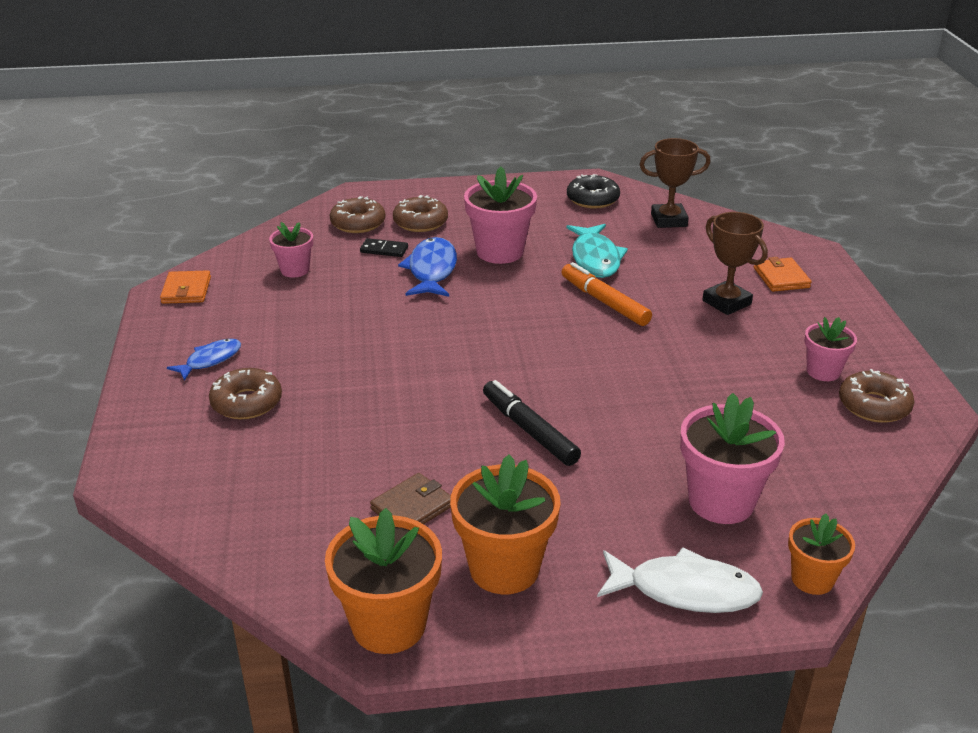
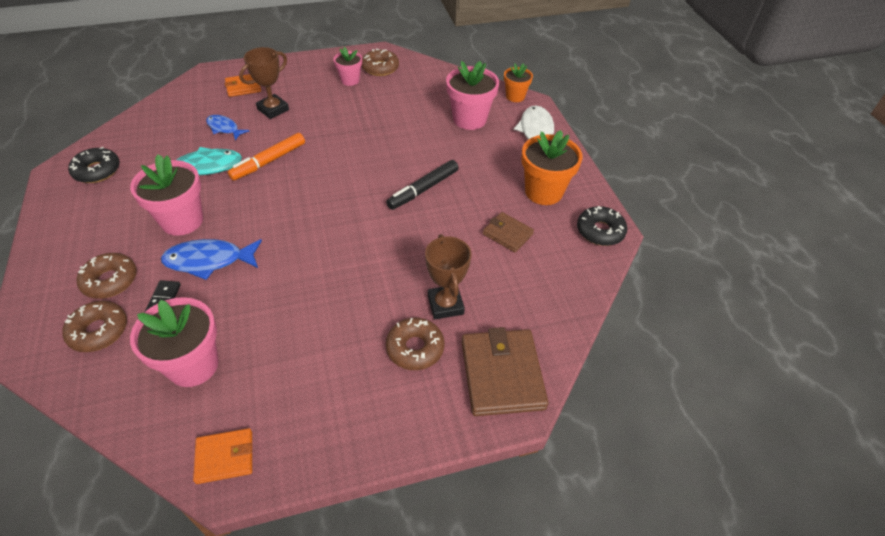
camera: 100 degrees left, 15 degrees up
(174, 466) = (502, 374): none -> brown wallet
(210, 360) = (356, 393): blue fish -> blue fish (224, 128)
(295, 270) = (193, 365): pink flower pot -> pink flower pot, size x1.70
(389, 625) = (600, 231): orange flower pot -> black donut
(669, 220) = (148, 131): brown trophy -> brown trophy (445, 305)

